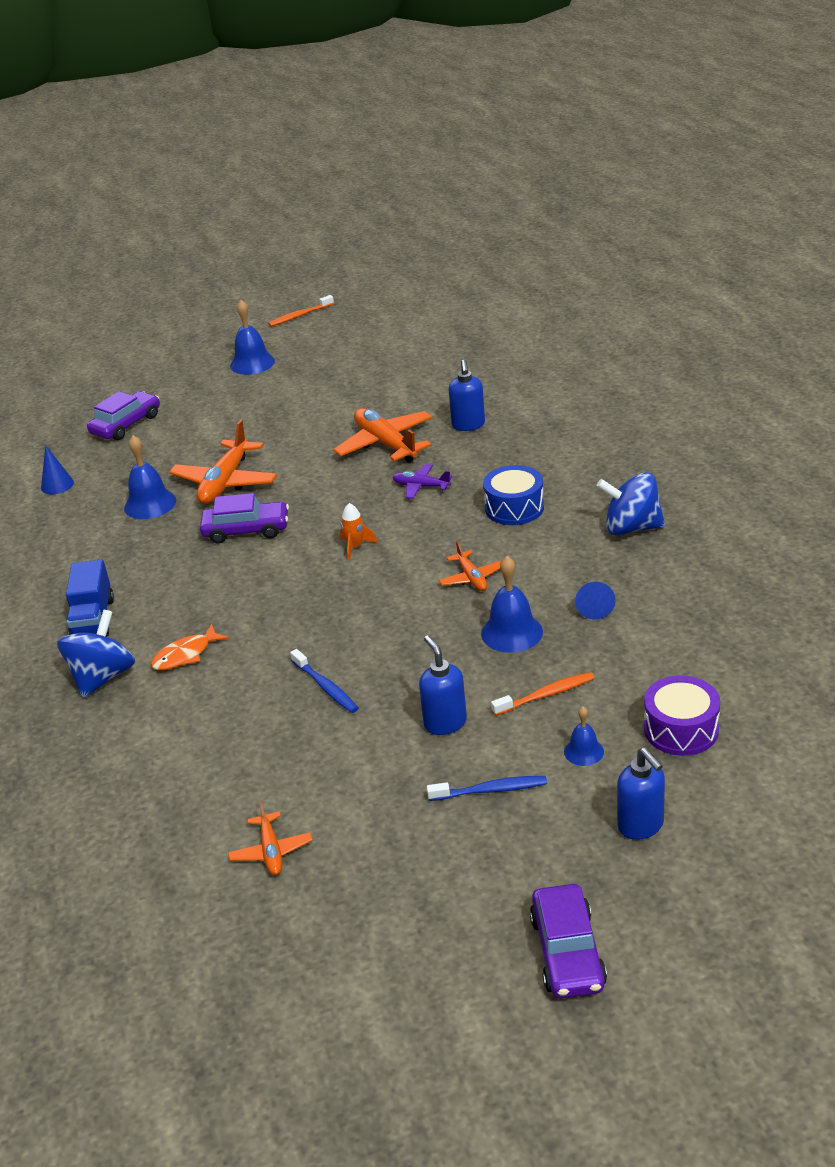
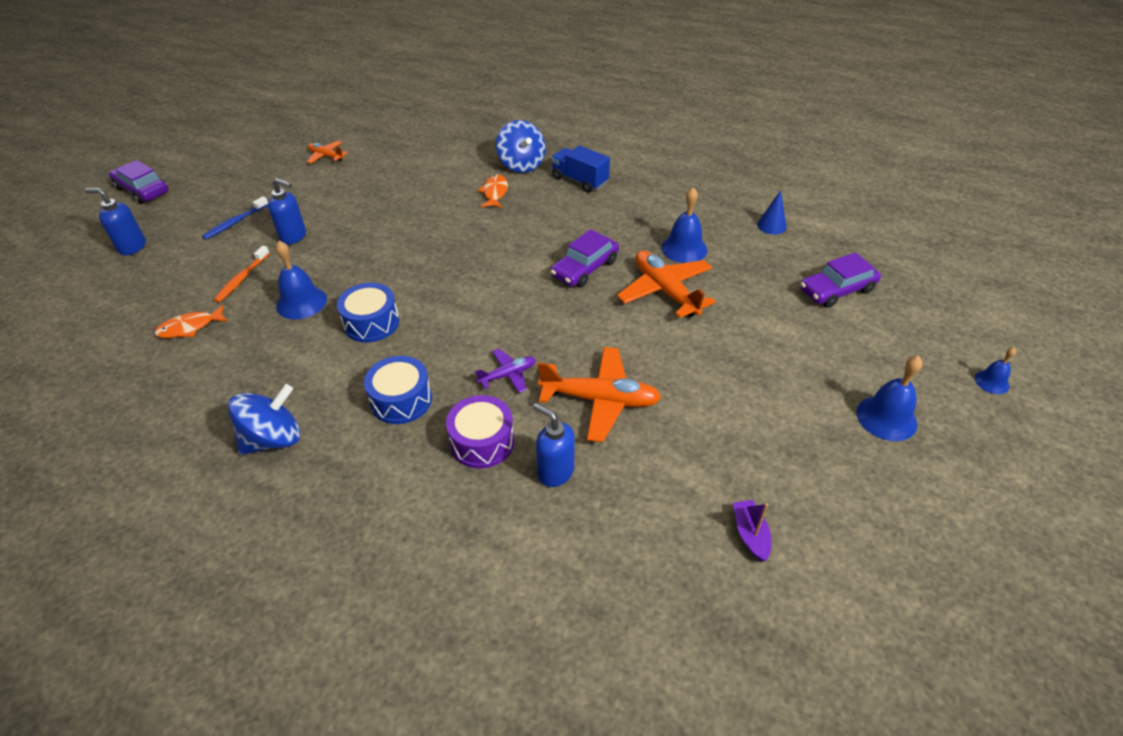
camera: 130 degrees right, 10 degrees up
(126, 424) = (836, 290): purple car -> purple car turned 75 degrees clockwise
(300, 316) = (993, 528): orange toothbrush -> none
(326, 687) = (388, 218): blue toothbrush -> none
(355, 547) = (488, 299): orange rocket -> none
(410, 360) = (750, 534): none -> purple boat
(471, 578) = (371, 323): orange plane -> blue drum
(584, 751) = (192, 263): blue bell -> blue bell (991, 382)
(594, 606) = (253, 351): blue cone -> none
(637, 663) = (190, 327): none -> orange fish
(681, 729) = (133, 303): purple drum -> purple drum (482, 442)

